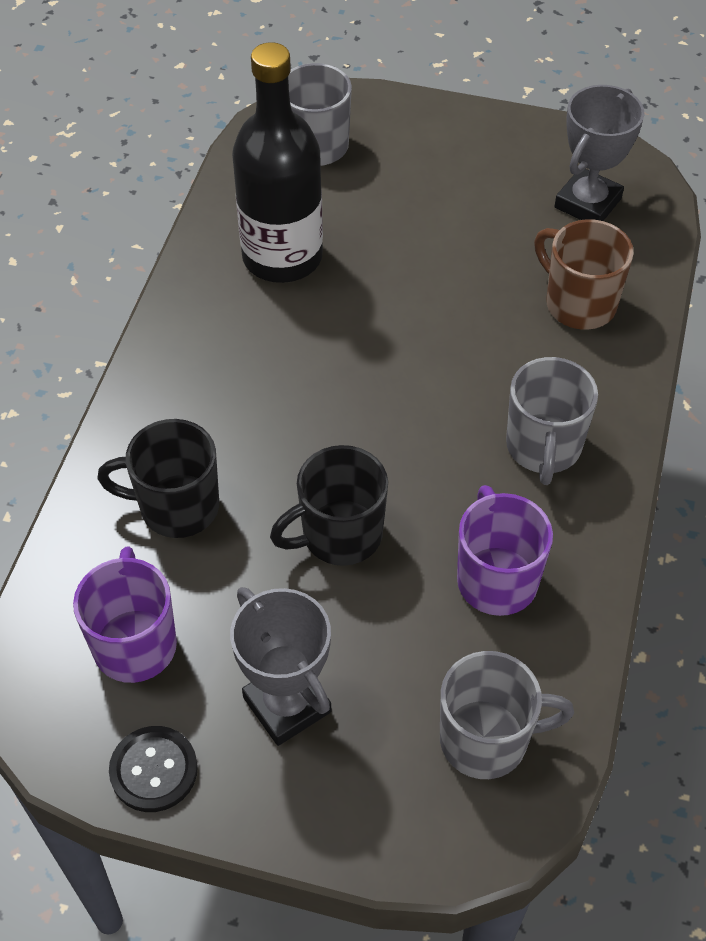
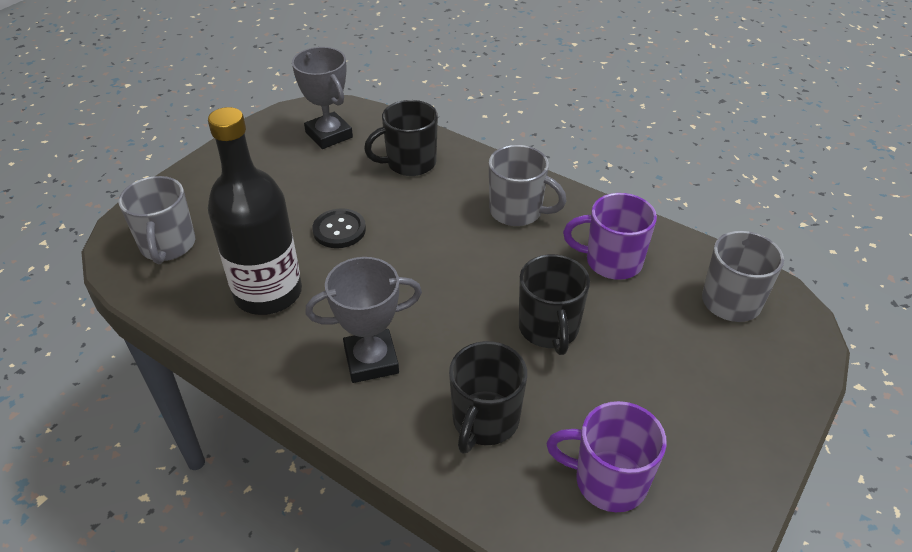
camera: 70 degrees left, 10 degrees down
(154, 770) = (727, 494): black button -> black button (339, 230)
(287, 705) = (685, 396): grey trophy -> grey trophy (371, 360)
(578, 303) = (409, 163): brown mug -> black mug

